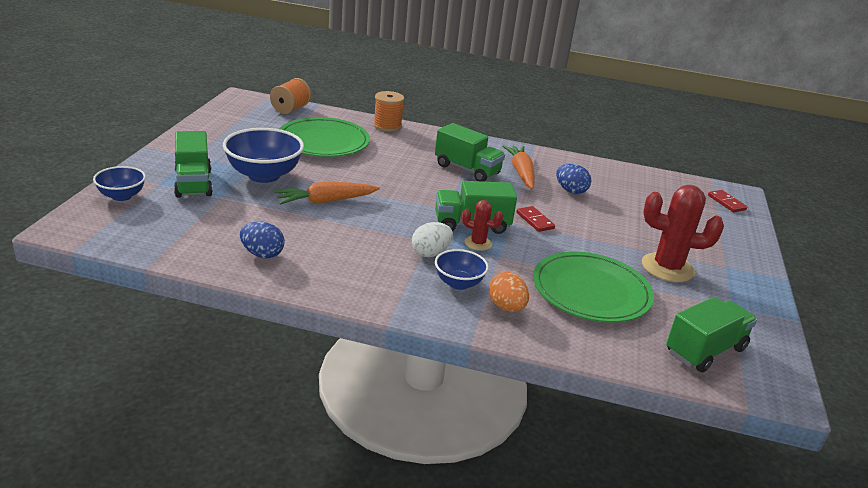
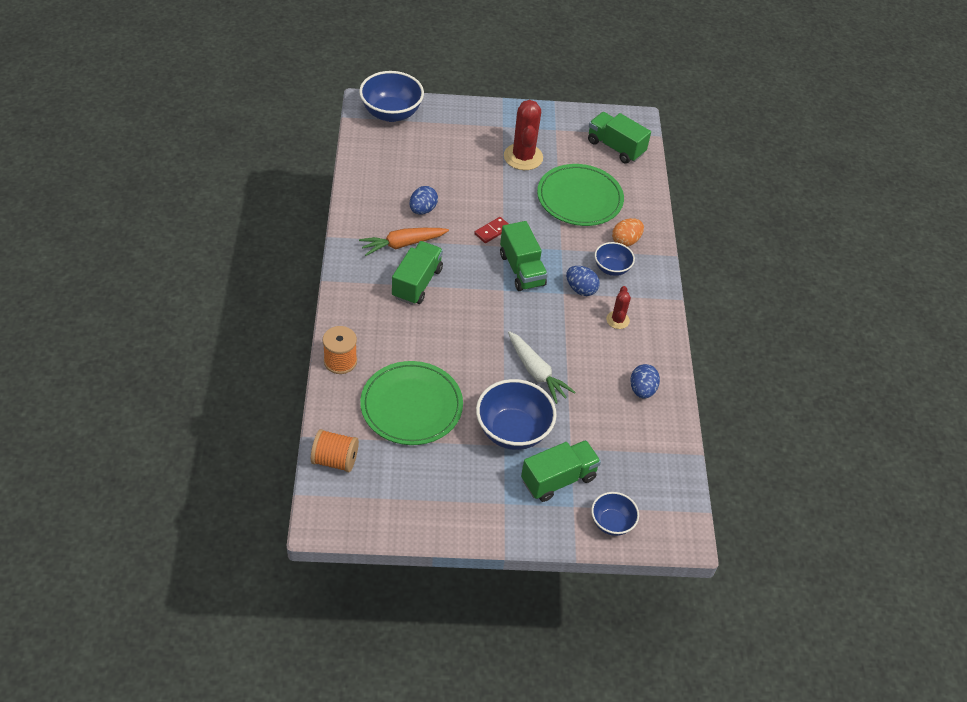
camera: 105 degrees left, 20 degrees up
(325, 201) = (536, 372): orange carrot -> white carrot
(430, 253) = (581, 289): white egg -> blue egg
(478, 243) = (549, 263): red cactus -> red cactus (617, 320)
(726, 203) = (391, 113): red domino -> blue bowl

